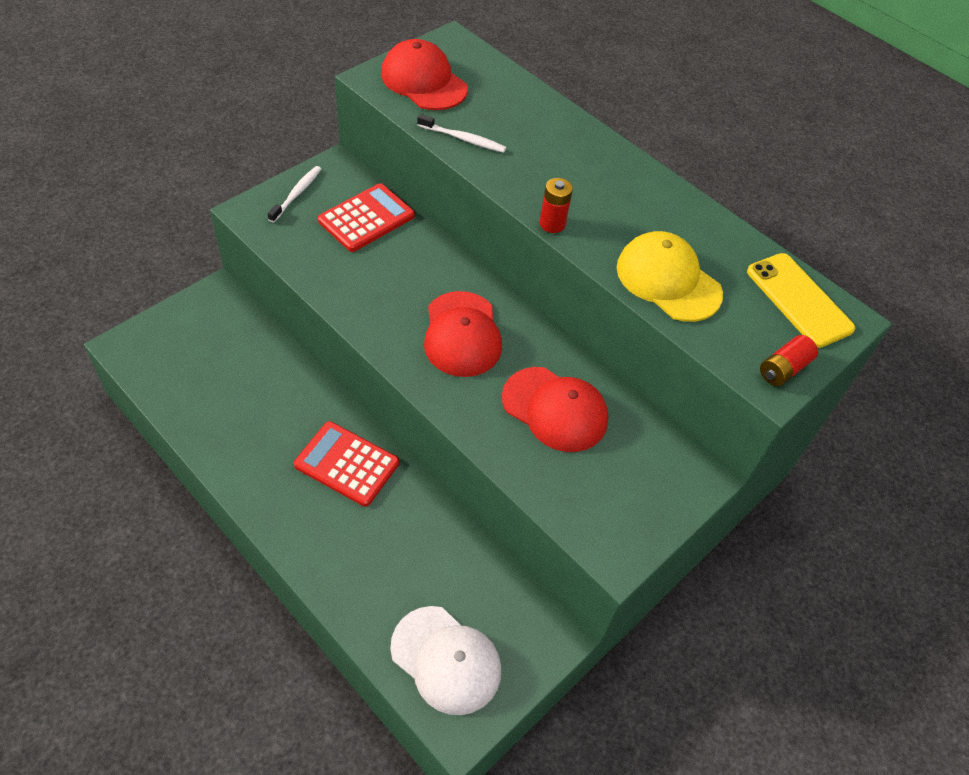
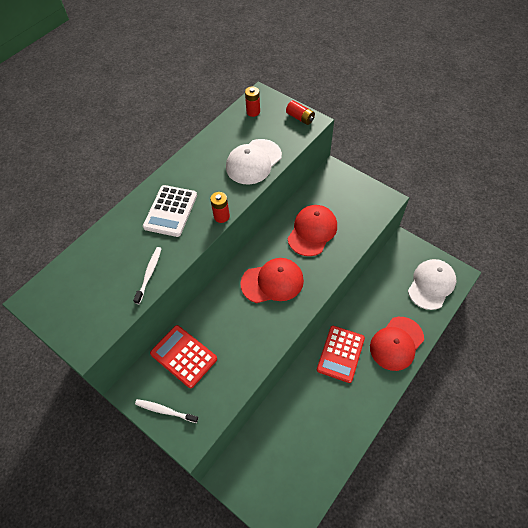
camera: 90 degrees left, 5 degrees up
(424, 81) = (85, 310): red cap -> red cap (396, 343)
(573, 169) = (170, 211): none -> white calculator
(668, 280) = (253, 162): yellow cap -> white cap
(799, 300) = (253, 112): yellow phone -> red battery

